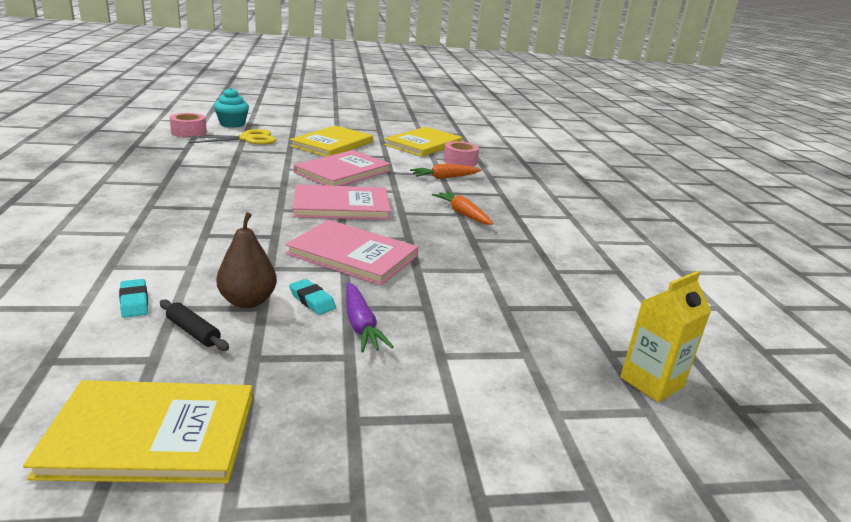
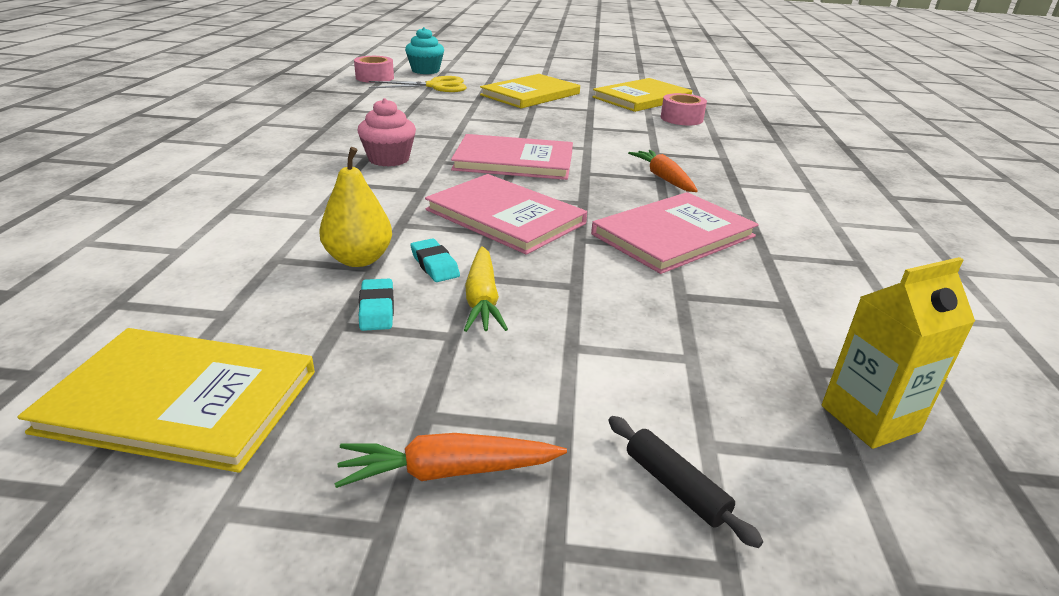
camera: 15 degrees right, 5 degrees up
(134, 302) = (234, 249): turquoise eraser -> turquoise eraser (377, 309)
(193, 332) = (282, 288): black rolling pin -> black rolling pin (675, 487)
(235, 210) = (389, 159): none -> pink cupcake
(248, 301) = (359, 259): brown pear -> yellow pear
(343, 172) = (531, 124): pink book -> pink book (673, 235)
(361, 325) = (482, 299): purple carrot -> yellow carrot
(444, 177) = (655, 136): orange carrot -> orange carrot (448, 471)

